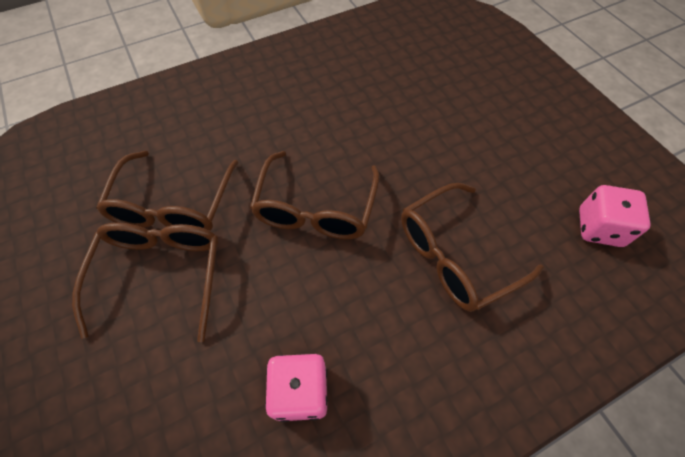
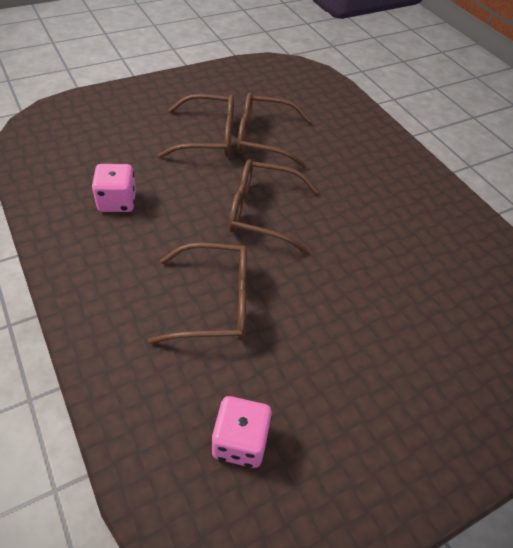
camera: 85 degrees right, 10 degrees down
(456, 255) = (214, 303): brown glasses -> brown glasses turned 120 degrees clockwise

